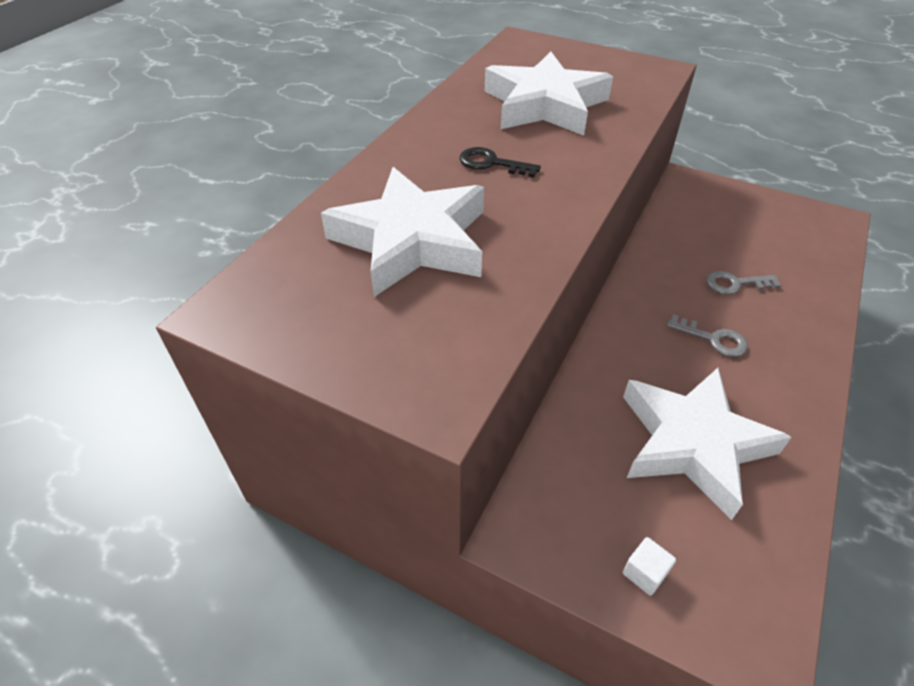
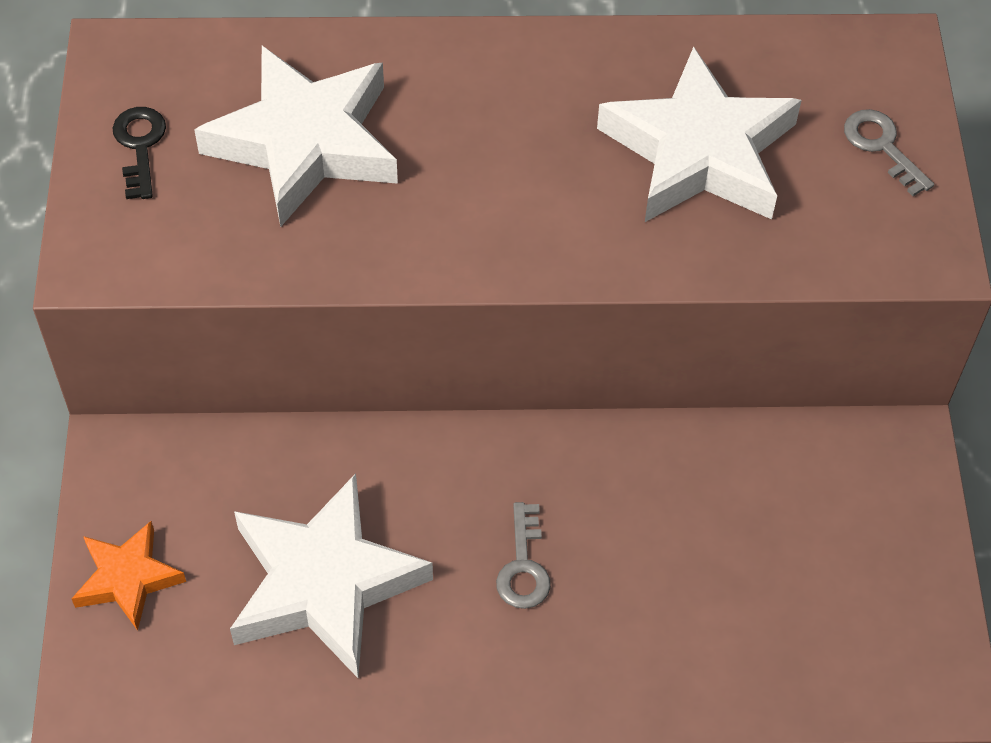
camera: 60 degrees right, 10 degrees up
(491, 163) = (506, 151): black key -> black key (140, 146)
(644, 573) = (127, 578): white cube -> orange star
(735, 284) = (664, 569): grey key -> grey key (882, 146)

